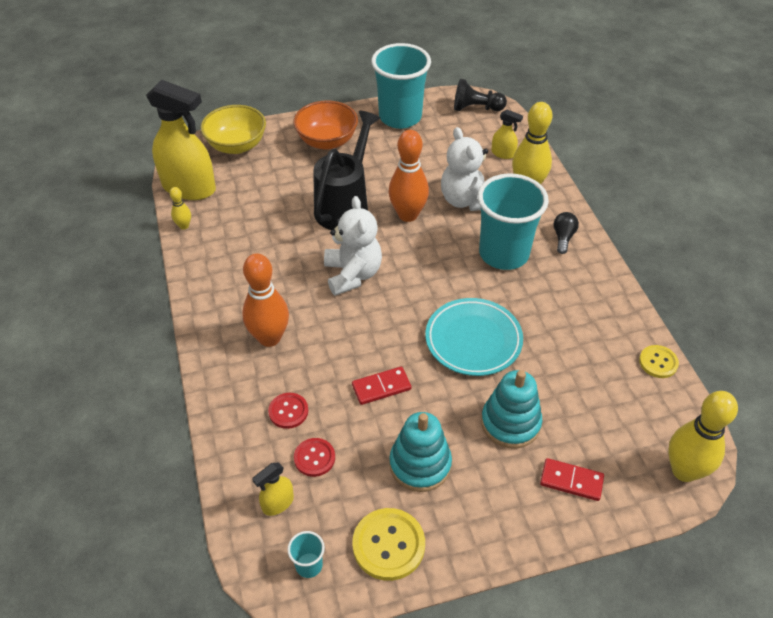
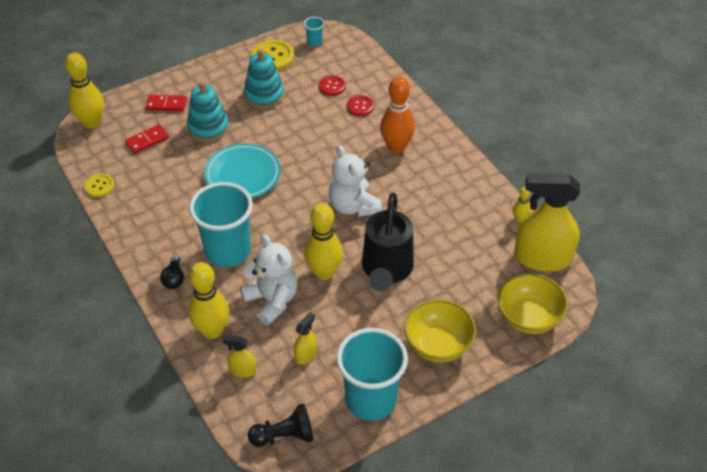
camera: 165 degrees right, 0 degrees up
(277, 503) = (344, 62): yellow spray bottle -> yellow spray bottle (305, 354)
(327, 141) = (438, 345): orange bowl -> yellow bowl
(381, 387) = (302, 132): red domino -> red domino (147, 140)
(408, 215) = (324, 272): orange bowling pin -> yellow bowling pin

